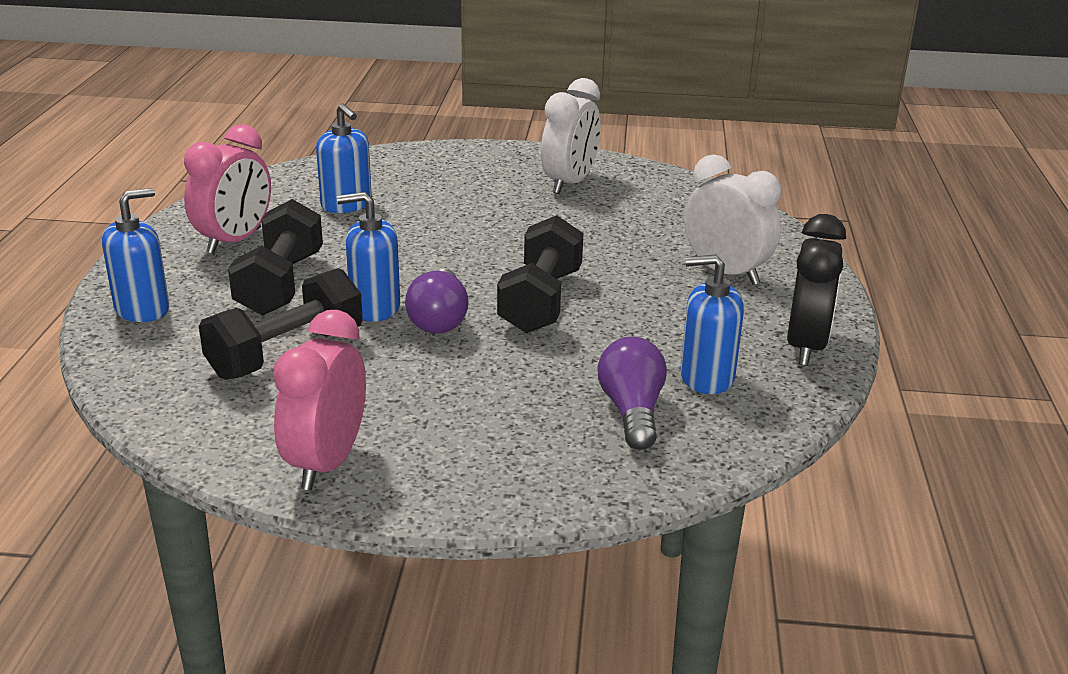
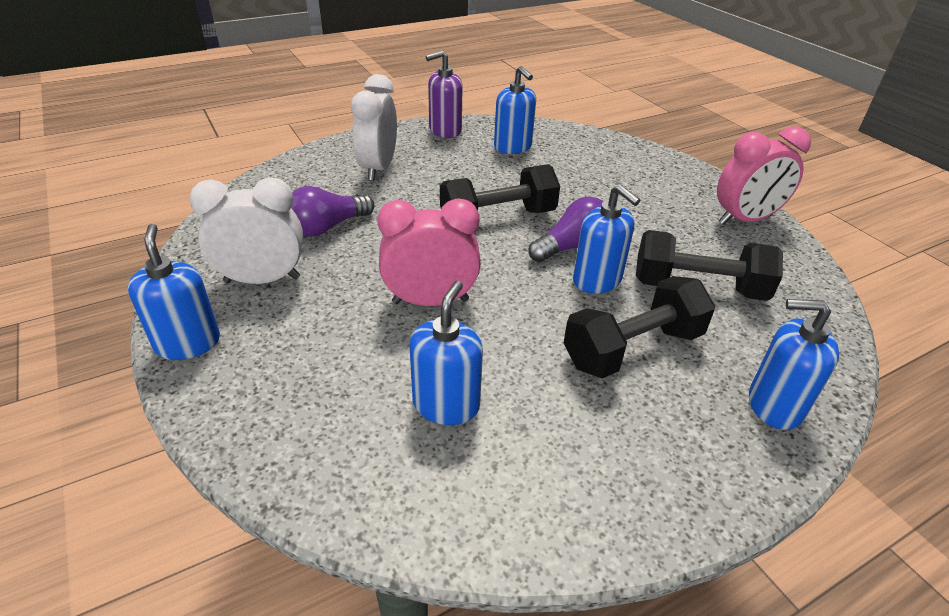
camera: 125 degrees left, 10 degrees up
(234, 241) = (610, 437): pink clock -> pink clock (430, 301)
(522, 153) = (188, 343): none -> blue soap dispenser
(632, 411) = (571, 157): purple light bulb -> purple light bulb (327, 227)
(806, 346) = (445, 130): black clock -> purple soap dispenser

